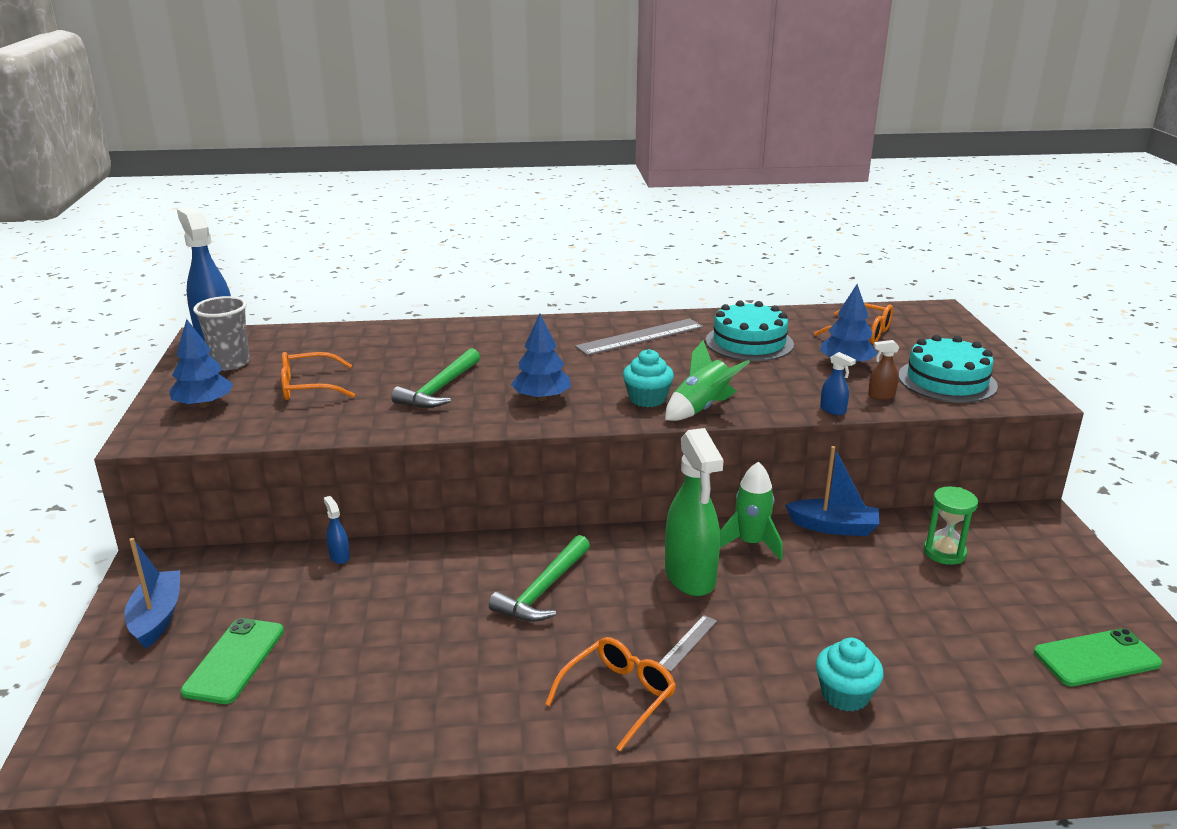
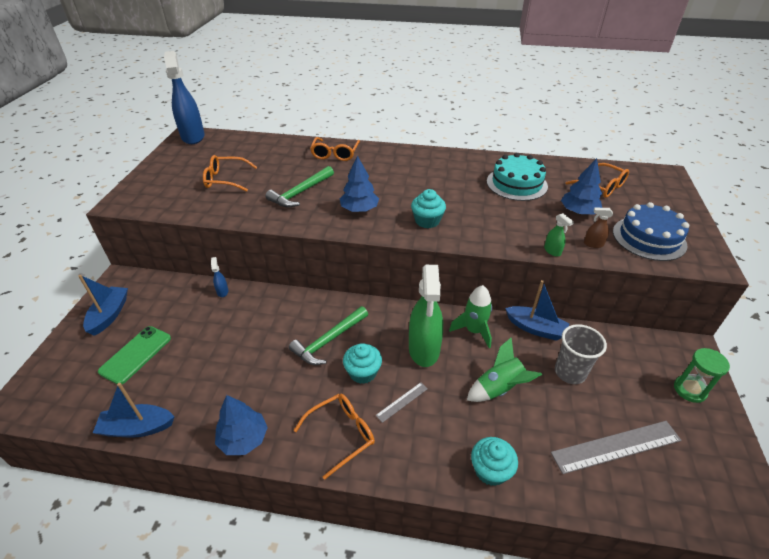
camera: 15 degrees right, 15 degrees up
(204, 404) = (162, 184): blue tree -> blue tree (243, 439)
(230, 363) = (191, 155): grey cup -> grey cup (570, 372)
(290, 751) = (137, 427): none -> blue boat
(465, 336) = (335, 154): none -> orange glasses
(614, 619) = (363, 372): none -> turquoise cupcake
(640, 337) = (445, 169): grey ruler -> grey ruler (616, 447)
(701, 408) = (460, 235): green rocket -> green rocket (499, 388)
(833, 410) = (552, 251): blue spray bottle -> green spray bottle
(944, 552) = (607, 365): green hourglass -> green hourglass (689, 390)
(947, 381) = (649, 238): turquoise cake -> blue cake
(1096, 658) = (690, 483): green phone -> none

